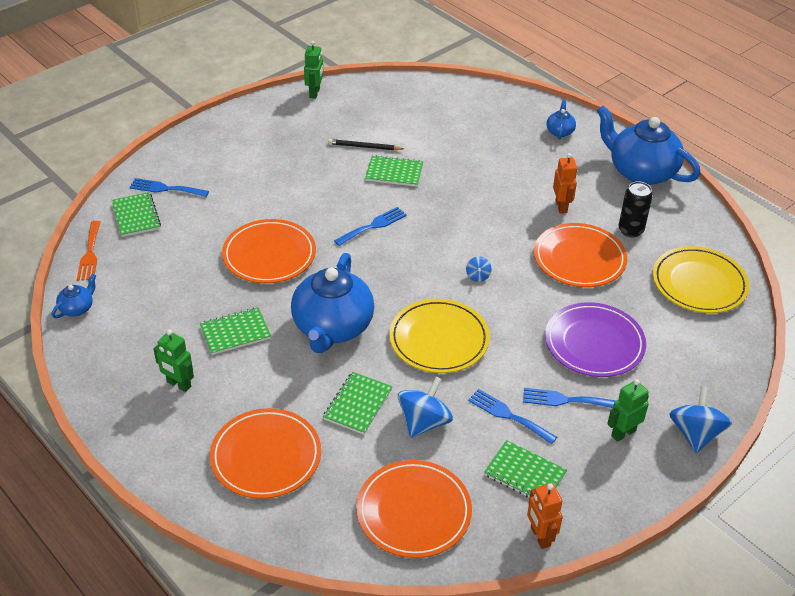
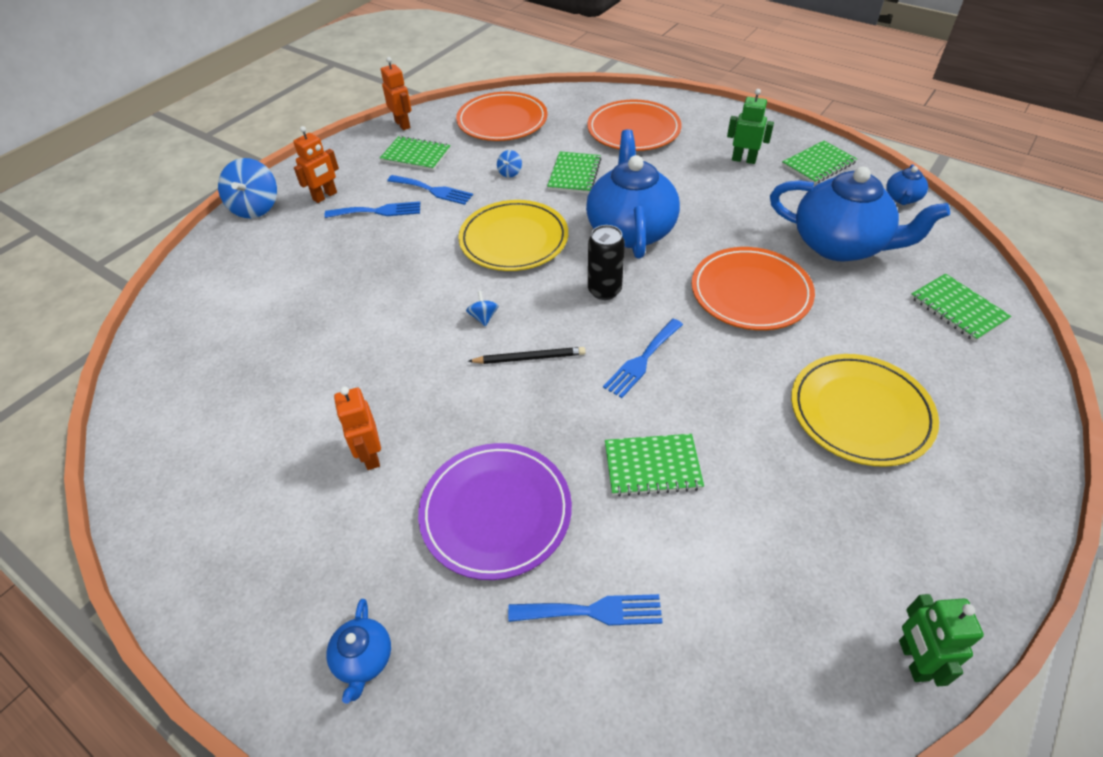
camera: 170 degrees right, 5 degrees up
(90, 254) = (955, 252): orange fork -> none
(165, 188) = (965, 358): blue fork -> blue fork (593, 611)
(235, 332) = (726, 207): green notebook -> green notebook (818, 164)
(364, 147) = (729, 515): black pencil -> black pencil (529, 358)
(424, 422) = (510, 173): blue spinning top -> blue spinning top, size x0.48
(579, 259) = (350, 368): orange plate -> none
(594, 343) = (343, 267): purple plate -> purple plate (496, 512)
(623, 433) = (325, 196): green robot -> orange robot
(630, 230) = (266, 433): black can -> black can (604, 290)
(641, 172) = (216, 572): blue teapot -> blue teapot (840, 245)
(699, 283) = (192, 365): yellow plate -> yellow plate (860, 412)

